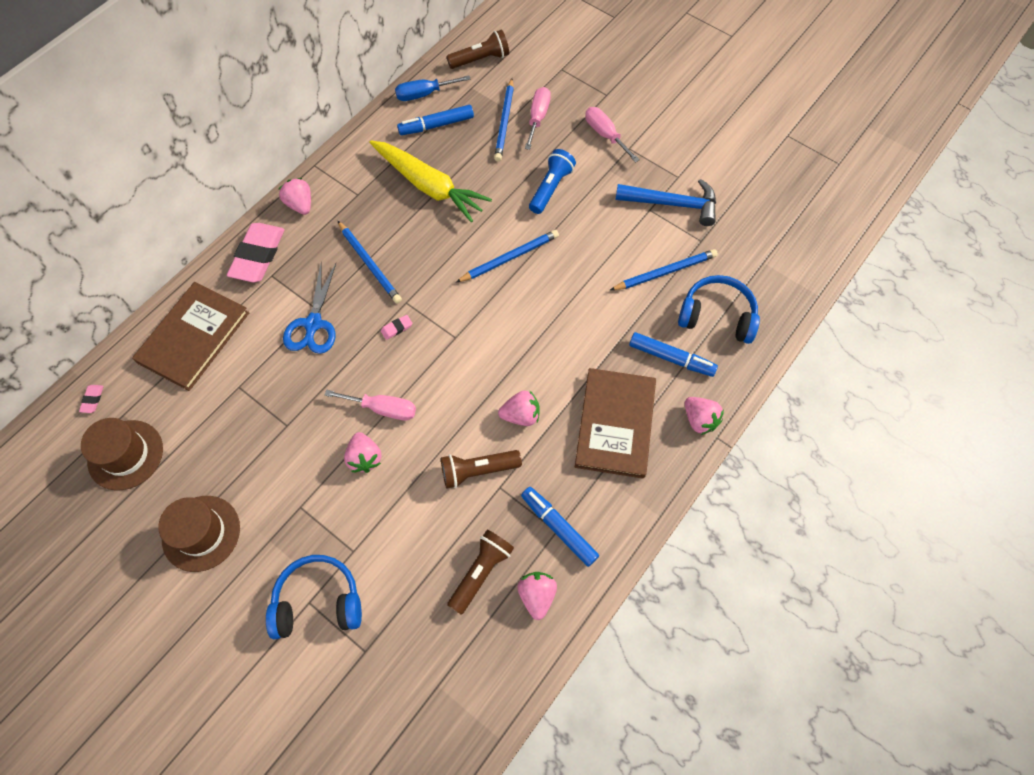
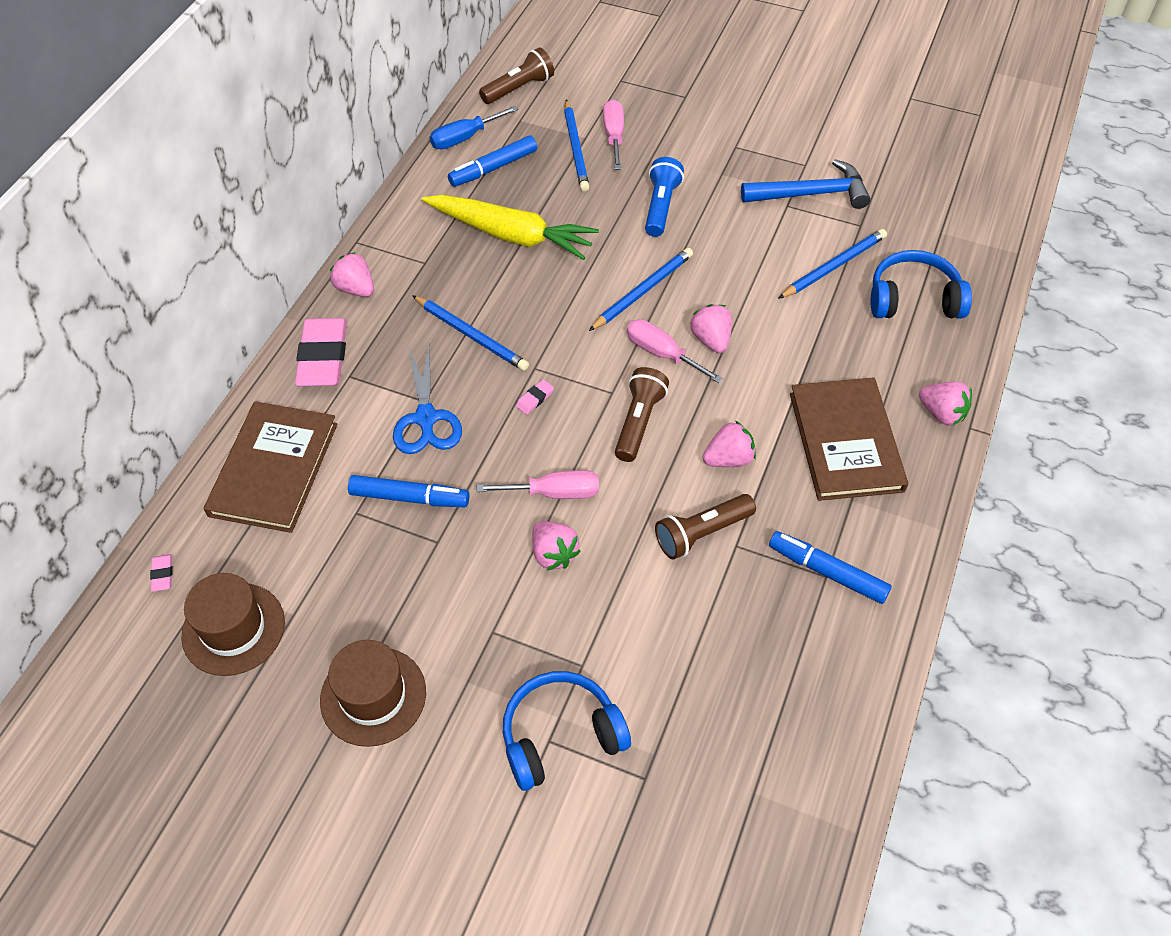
camera: 15 degrees left, 10 degrees down
(481, 572) = (753, 646): brown flashlight -> brown flashlight (639, 422)
(537, 595) = (833, 655): pink strawberry -> pink strawberry (711, 340)
(605, 135) = (702, 138): pink screwdriver -> pink screwdriver (662, 354)
(671, 358) = (880, 355): blue marker -> blue marker (409, 498)

